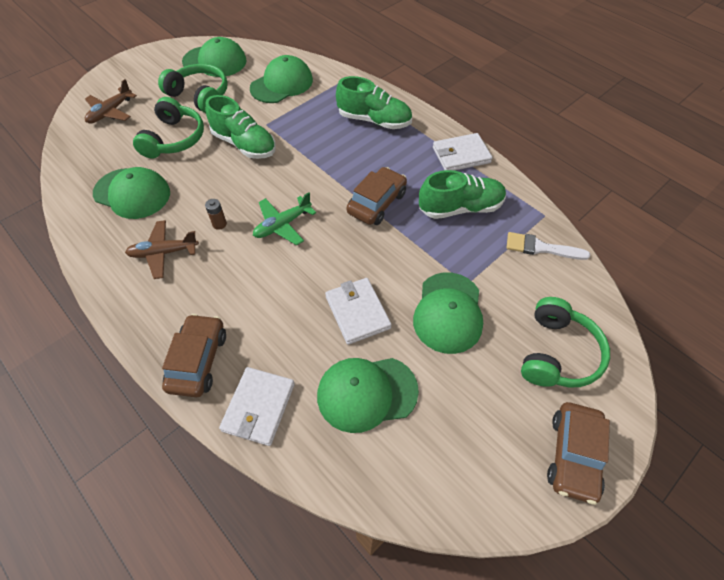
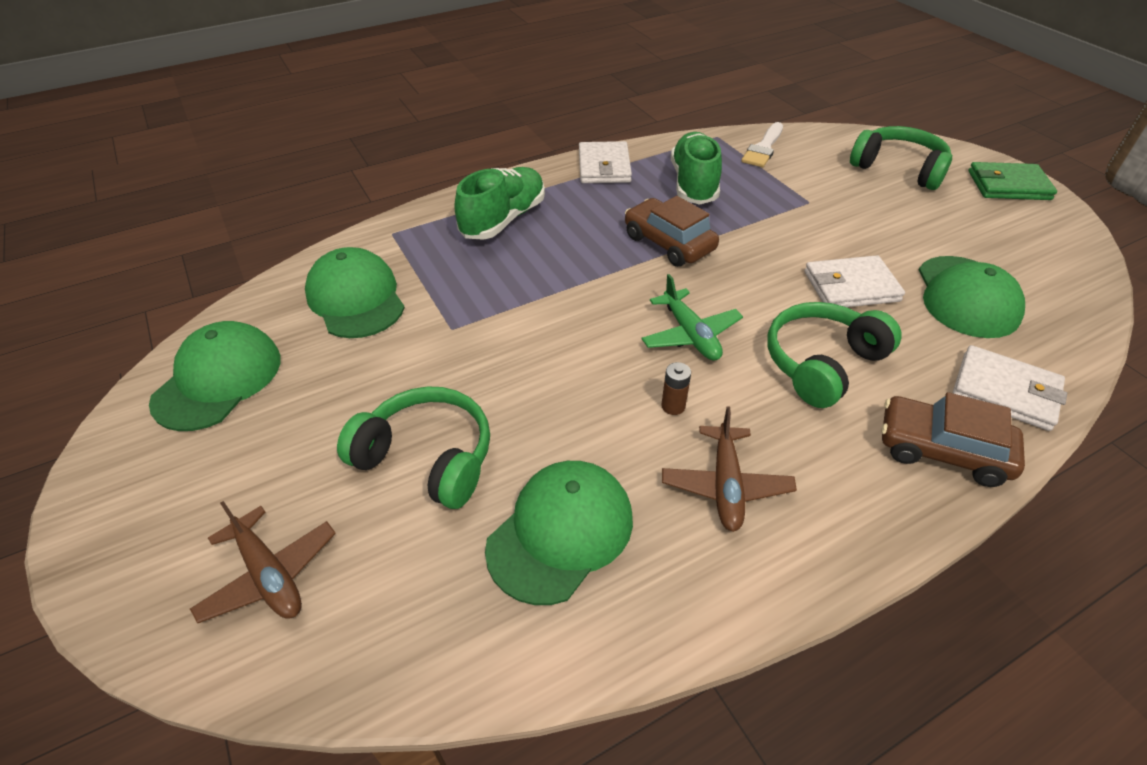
camera: 75 degrees left, 10 degrees down
(200, 96) = (315, 410): green headphones -> green headphones (822, 363)
(244, 144) = (491, 359): green shoe -> none
(448, 312) = (850, 221): green cap -> none
(573, 455) = (1008, 185): brown car -> green wallet

